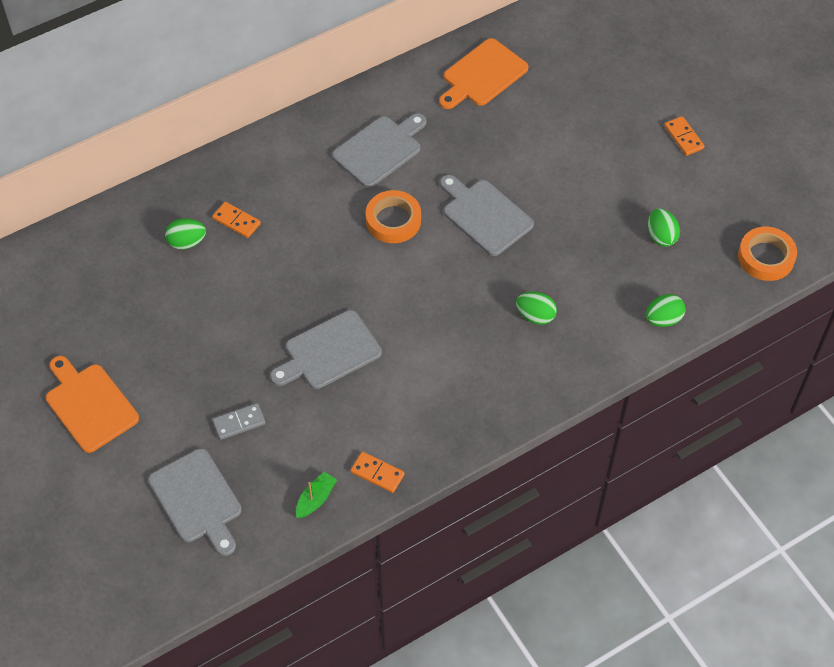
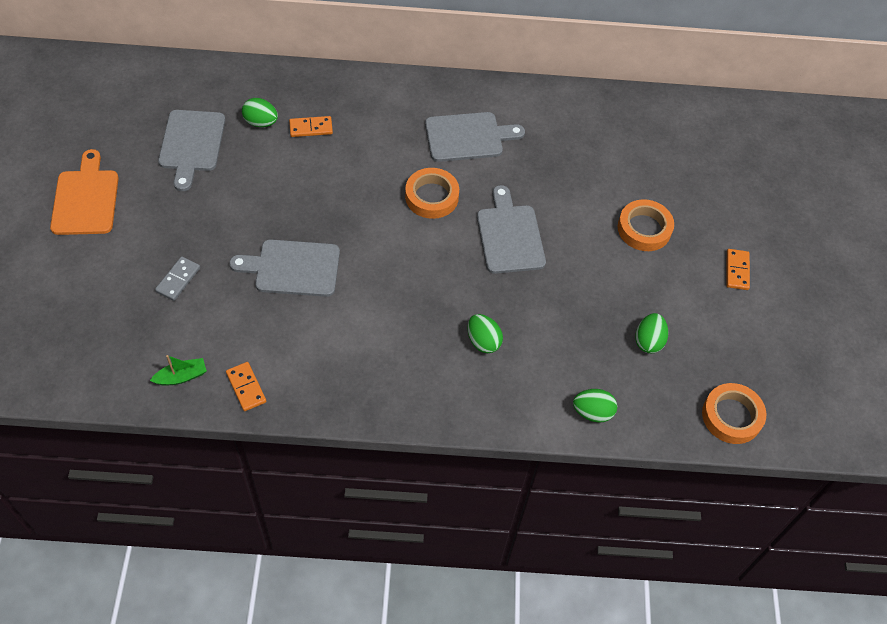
camera: 30 degrees right, 0 degrees up
(197, 499) = (96, 319): grey cutting board -> grey cutting board (192, 144)
(236, 221) = (311, 128): orange domino -> orange domino turned 75 degrees counterclockwise
(239, 423) = (178, 280): grey domino -> grey domino turned 75 degrees counterclockwise
(482, 75) = (601, 126): orange cutting board -> none
(586, 145) = (644, 229): none -> orange tape

